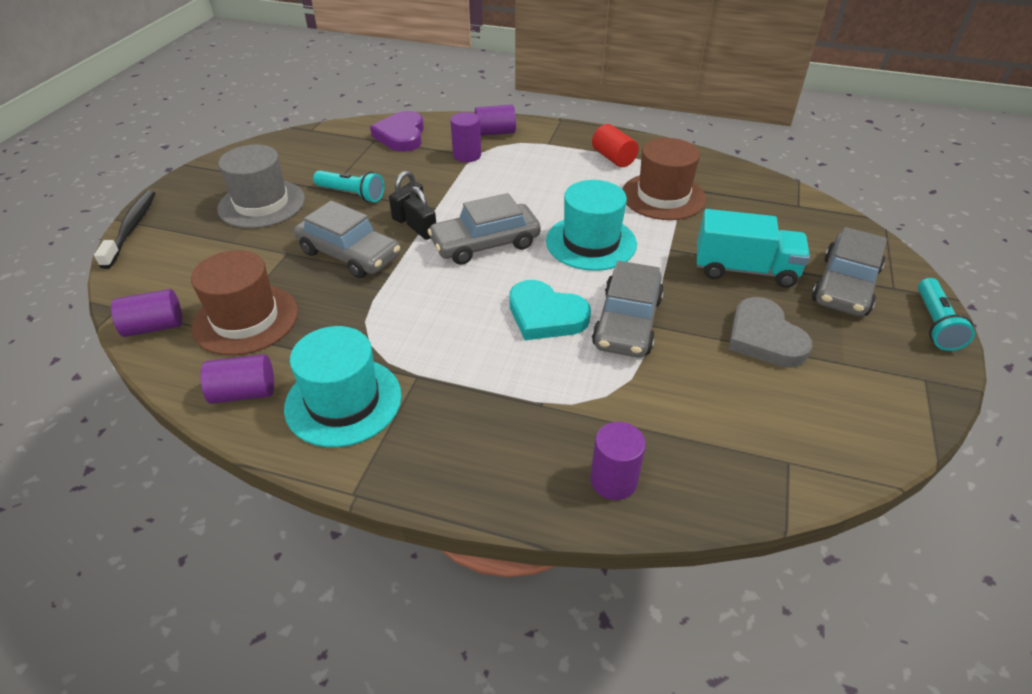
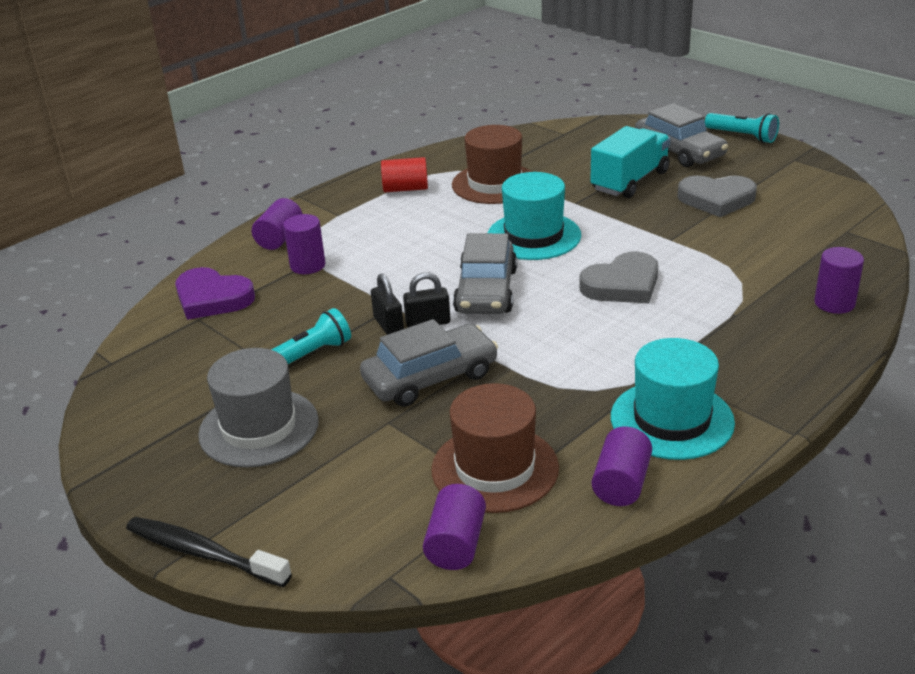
camera: 60 degrees left, 10 degrees down
(545, 315) = (622, 284): turquoise heart -> grey heart
(627, 322) = (658, 249): grey car -> none

